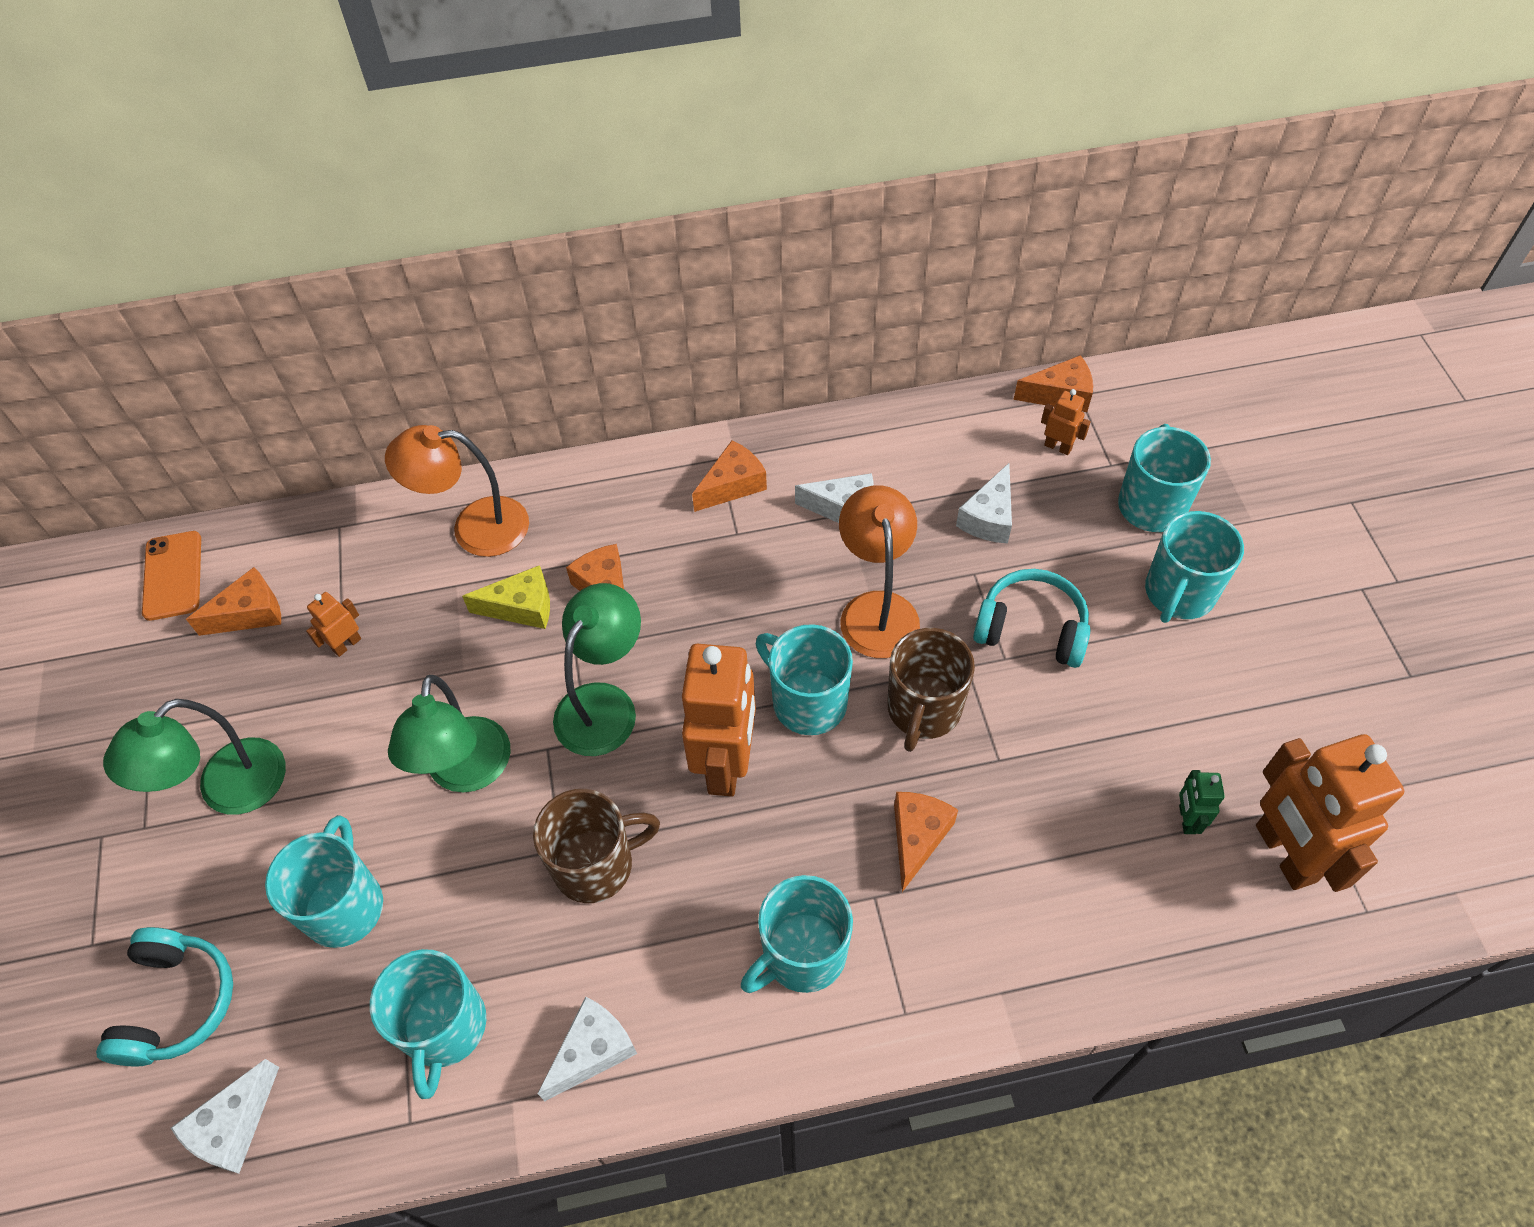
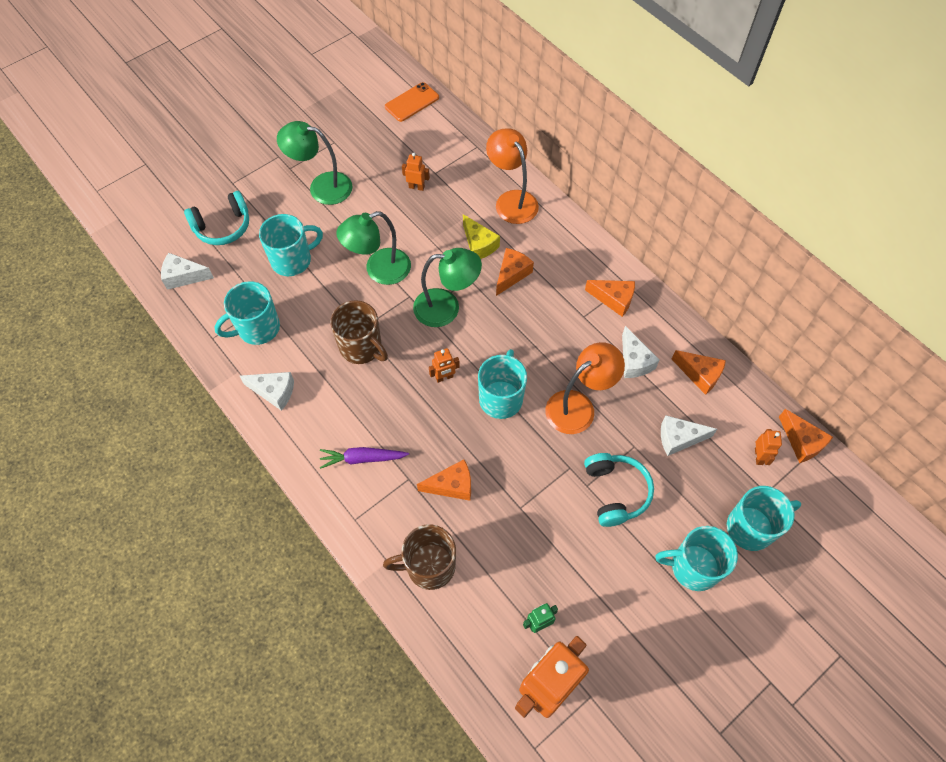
camera: 60 degrees right, 5 degrees up
(250, 613) = (410, 142): orange cheese -> orange cheese (700, 374)
(726, 764) = (444, 377): orange robot -> orange robot, size x0.44
(802, 954) = (362, 459): turquoise mug -> purple carrot
(923, 709) = (529, 456): brown mug -> brown mug (429, 566)

